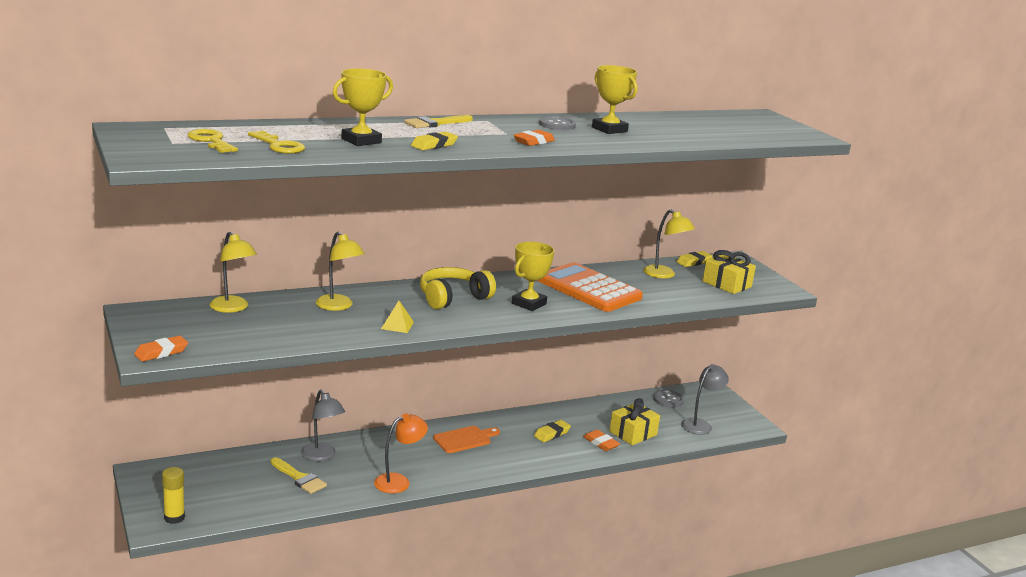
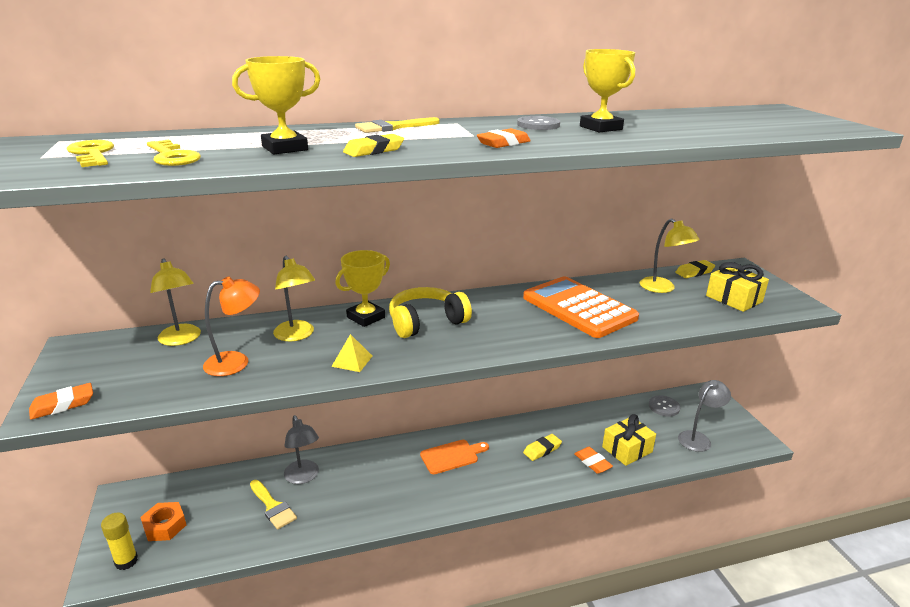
camera: 10 degrees right, 5 degrees up
(199, 493) = (165, 526): none -> orange nut
(399, 481) = (373, 513): orange lamp -> orange lamp (236, 362)
(529, 304) = (509, 328): yellow trophy -> yellow trophy (366, 317)

